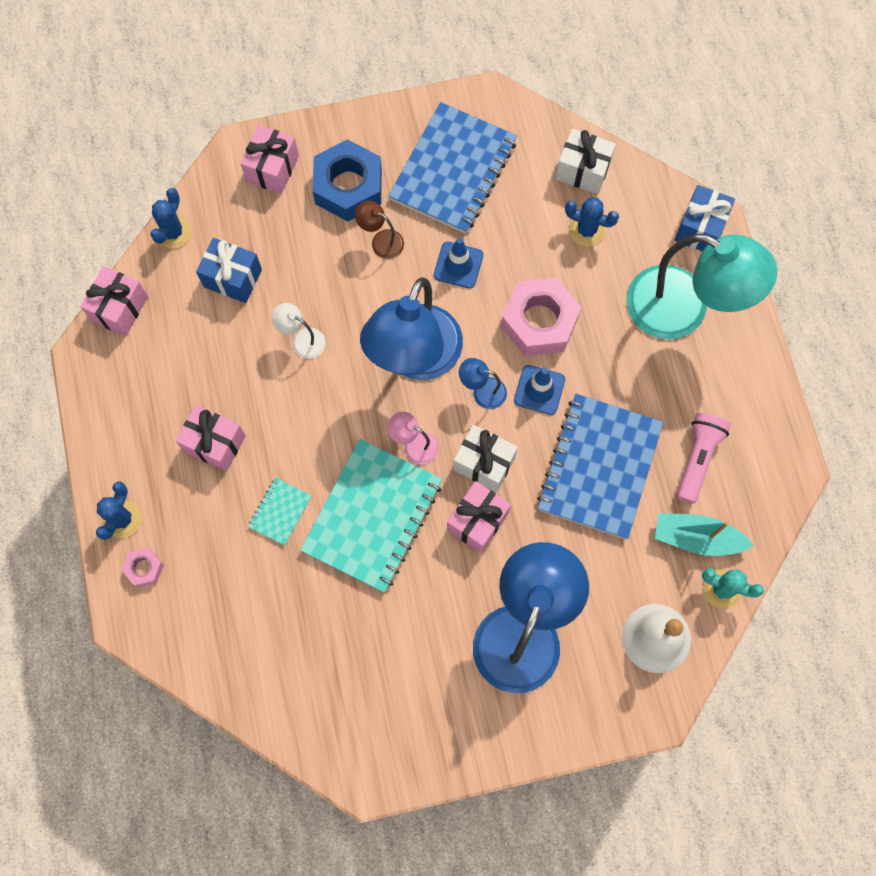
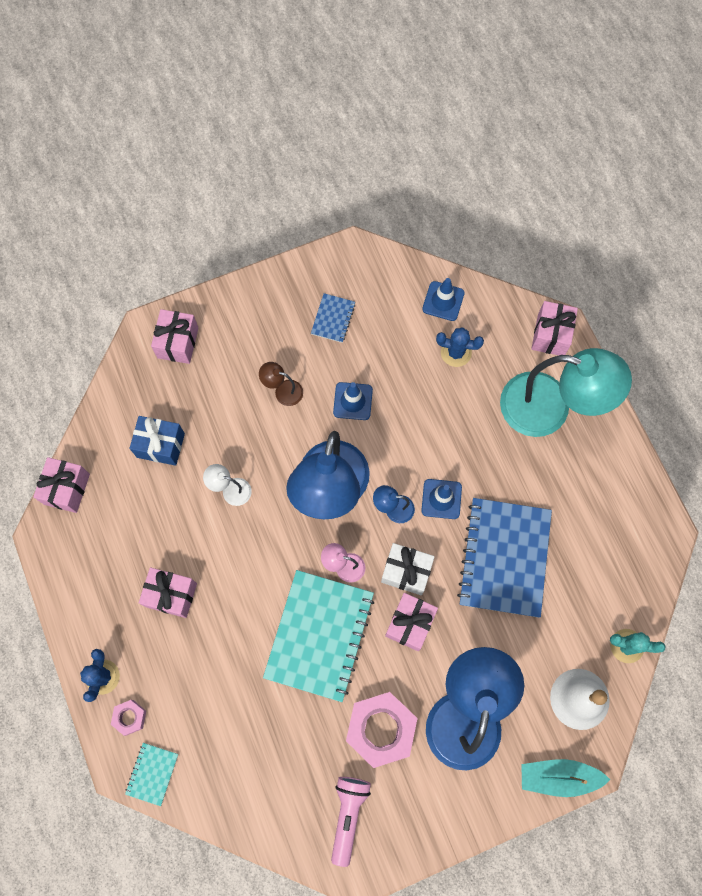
camera: 10 degrees left, 0 degrees up
(173, 232) = (102, 413): blue cactus -> none
(280, 512) = (239, 645): turquoise notebook -> turquoise notebook (152, 773)
(348, 187) = (246, 348): blue nut -> none
(453, 170) = (333, 318): blue notebook -> blue notebook, size x0.45
(539, 322) = (430, 439): pink nut -> pink nut (381, 729)
(582, 170) = (443, 301): white gift -> blue traffic cone
(696, 538) = (597, 605): turquoise boat -> turquoise boat (558, 777)
(697, 458) = (585, 536): pink flashlight -> pink flashlight (348, 815)
(700, 228) = (551, 335): blue gift -> pink gift

